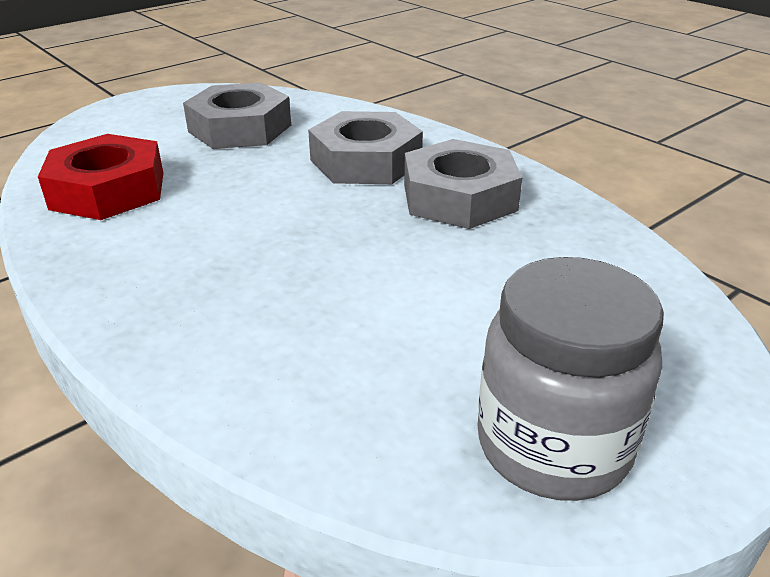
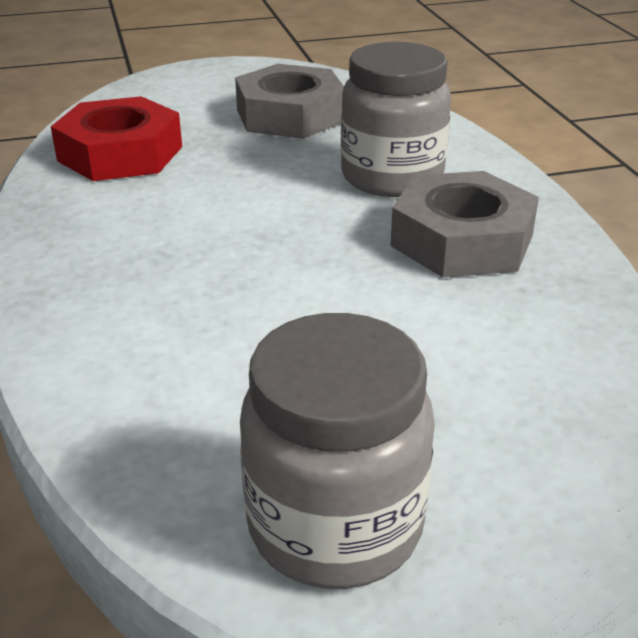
camera: 25 degrees right, 0 degrees up
(366, 161) = (392, 177): grey nut -> grey jar

